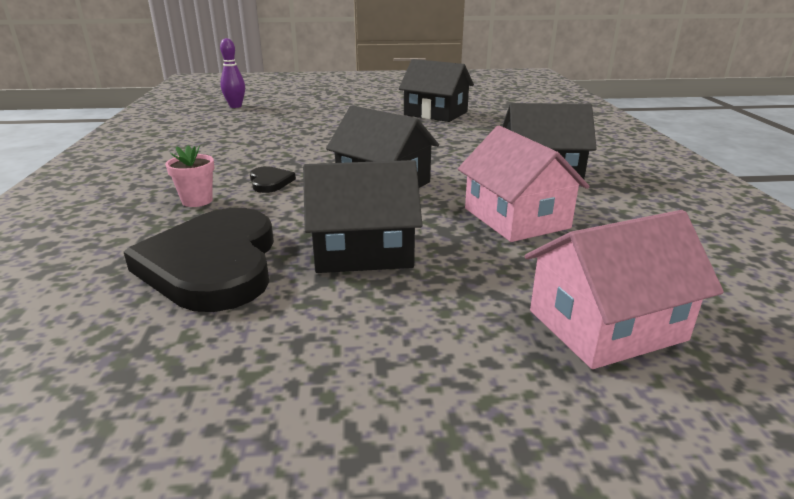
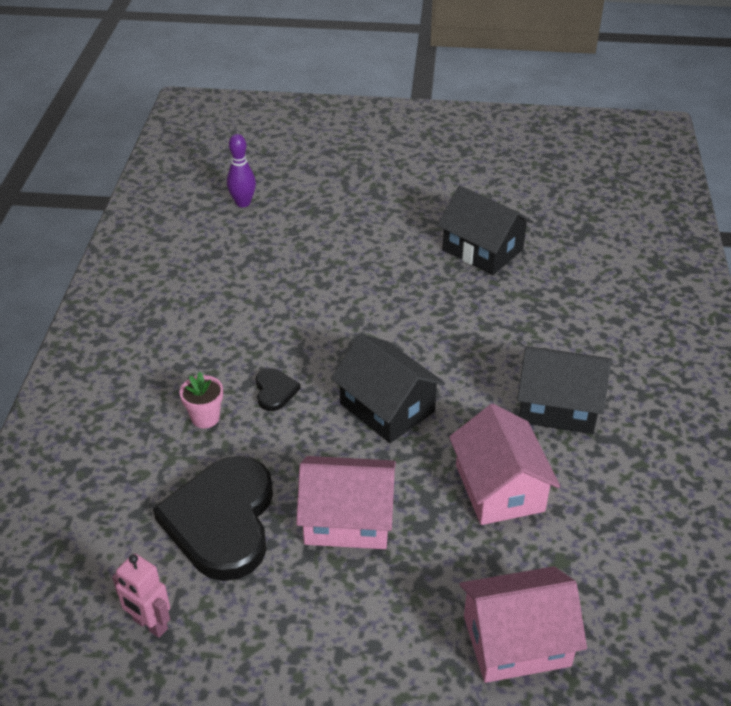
camera: 10 degrees right, 15 degrees up
(102, 365) = (150, 625): none -> pink robot
(363, 250) = (347, 519): black house -> pink house

